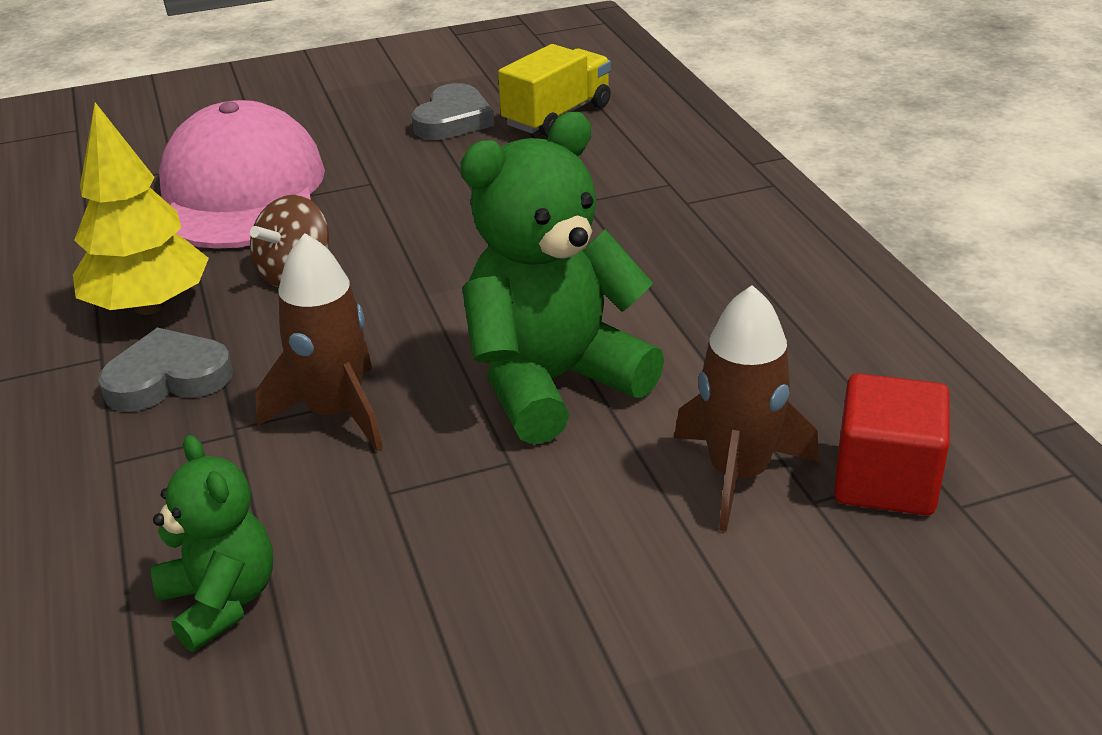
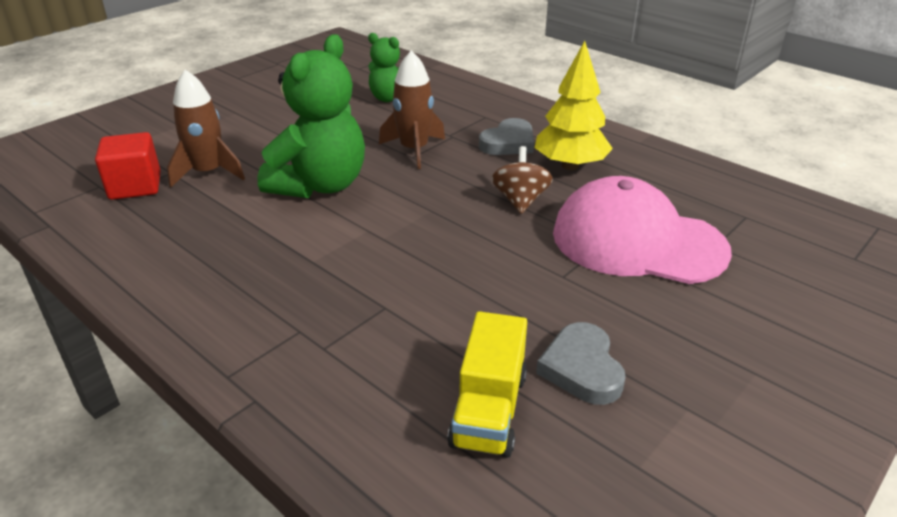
camera: 150 degrees right, 0 degrees up
(242, 192) = (638, 241): pink cap -> pink cap turned 150 degrees clockwise

